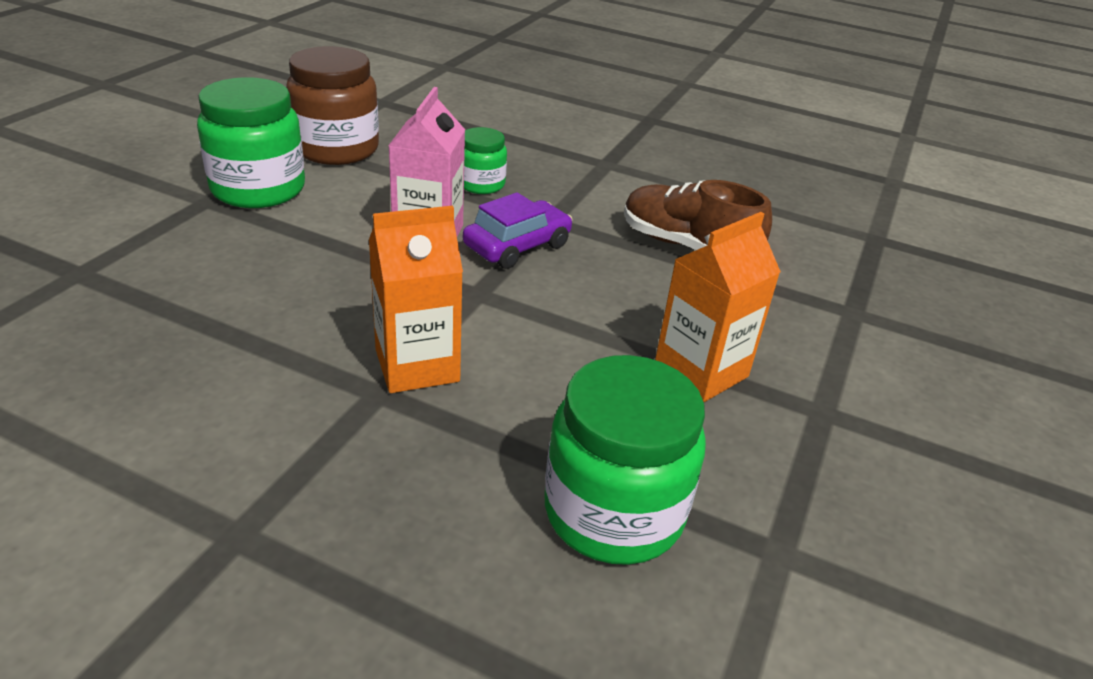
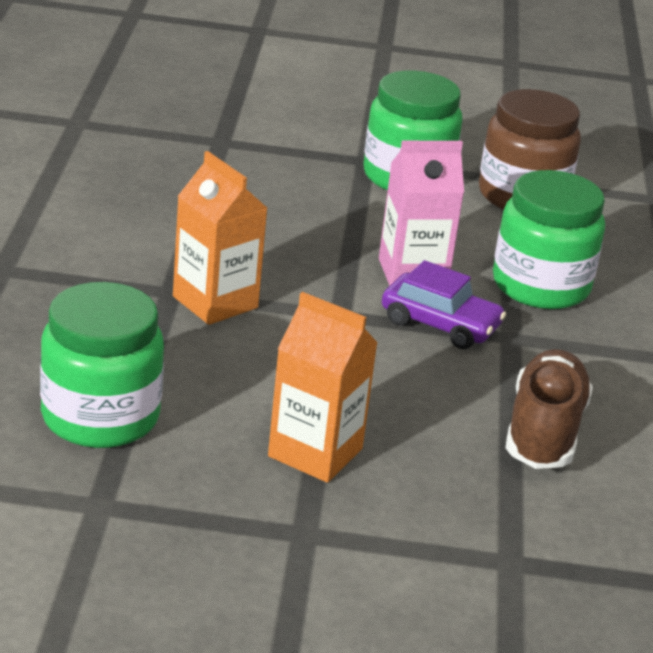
camera: 70 degrees right, 5 degrees down
(481, 184) = (540, 286): green jar -> green jar, size x1.82

